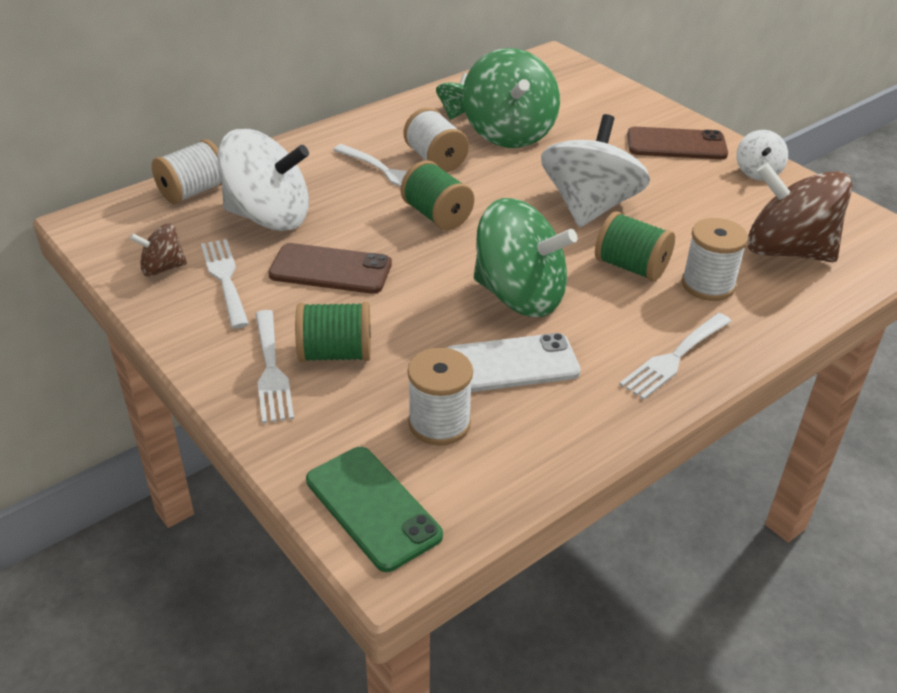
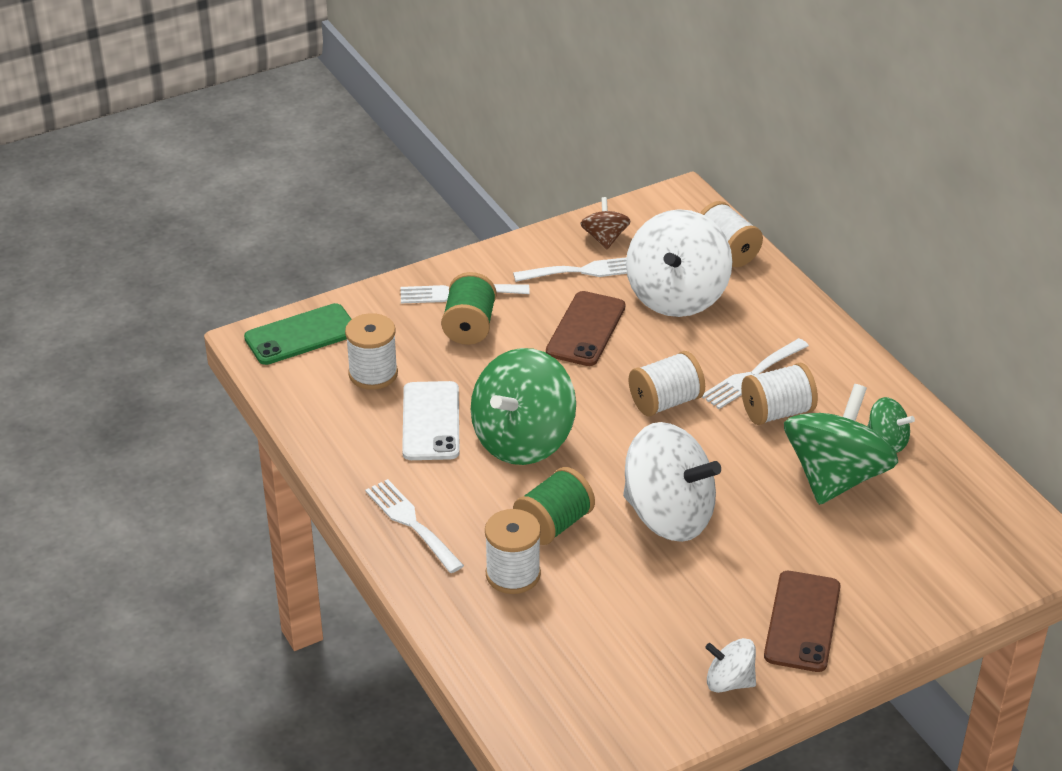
camera: 100 degrees right, 0 degrees up
(437, 215) = (665, 402): green spool -> white spool
(509, 133) = (835, 477): green spinning top -> green spinning top turned 120 degrees clockwise
(787, 251) = (560, 656): brown spinning top -> none

